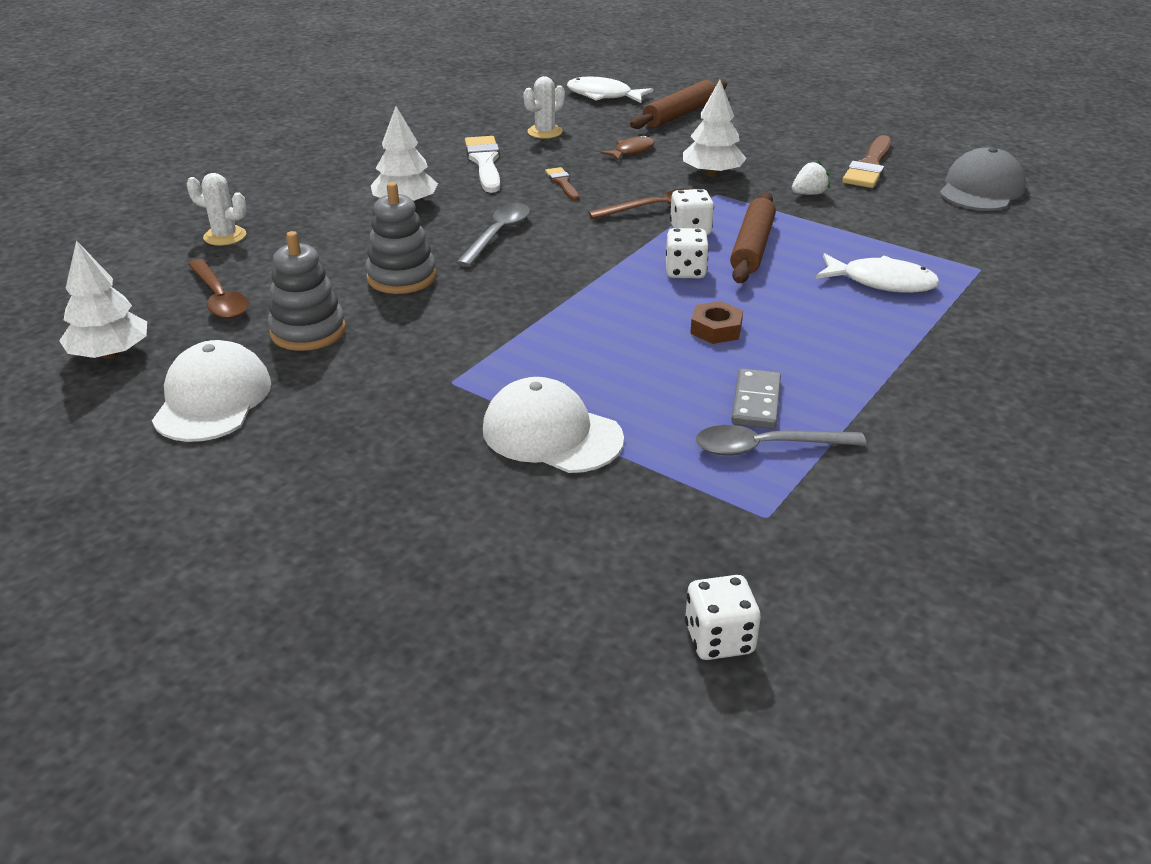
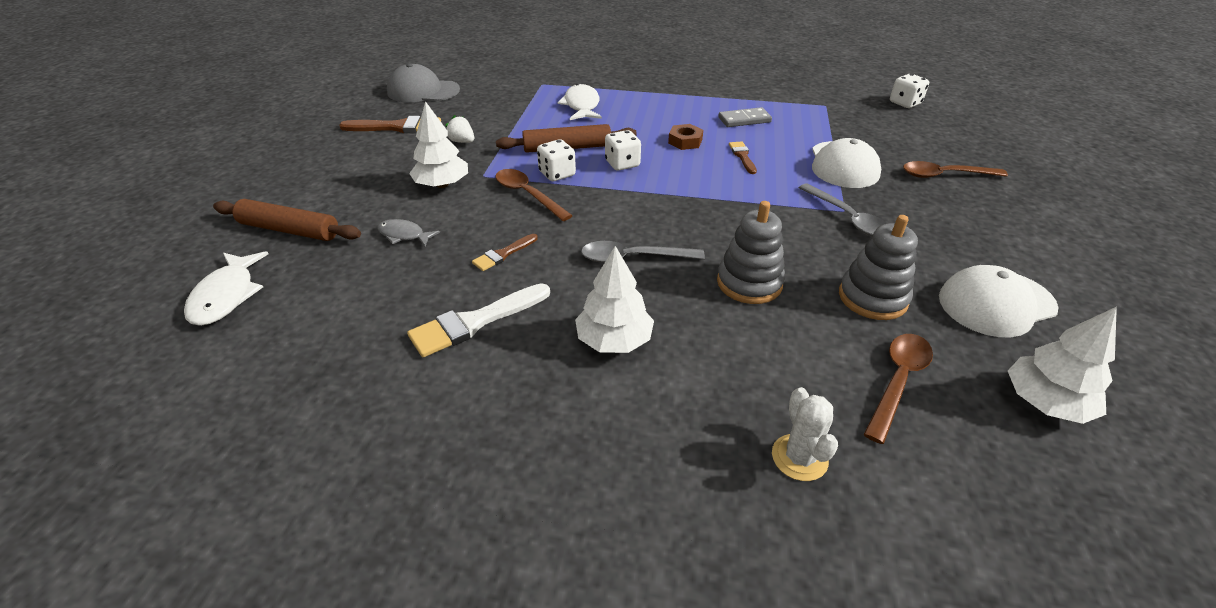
camera: 115 degrees left, 5 degrees up
(443, 519) = (944, 175): none -> brown spoon
(545, 132) = (365, 306): white cactus -> none
(631, 151) = (404, 235): brown fish -> grey fish
(641, 359) = (742, 156): none -> brown brush
(767, 447) = (777, 112): grey spoon -> grey spoon (847, 218)

